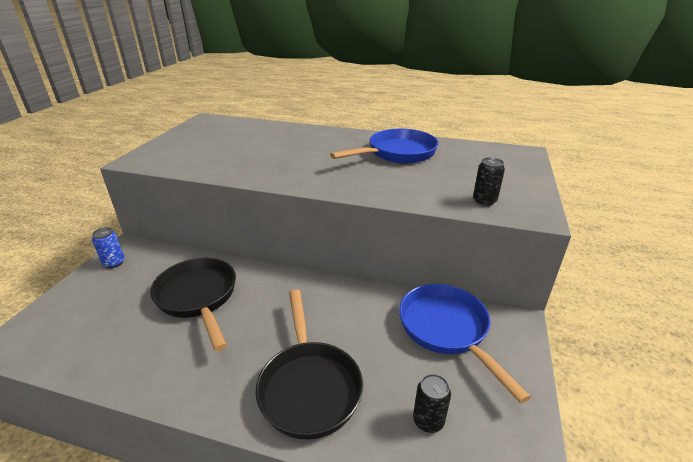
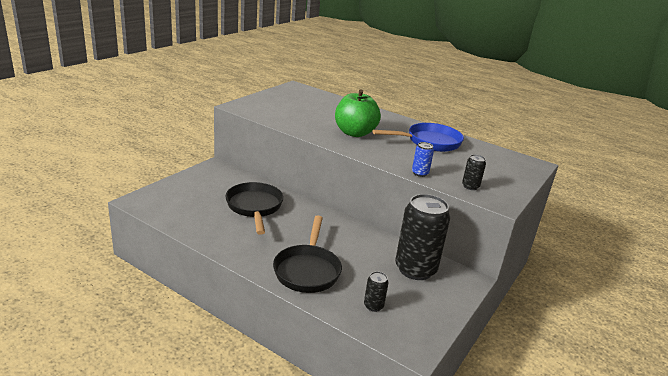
camera: 15 degrees right, 5 degrees down
(114, 263) = (205, 173): blue can -> blue can (420, 173)
(304, 162) = (355, 133): none -> green apple
(447, 330) = (415, 269): blue pan -> black can

